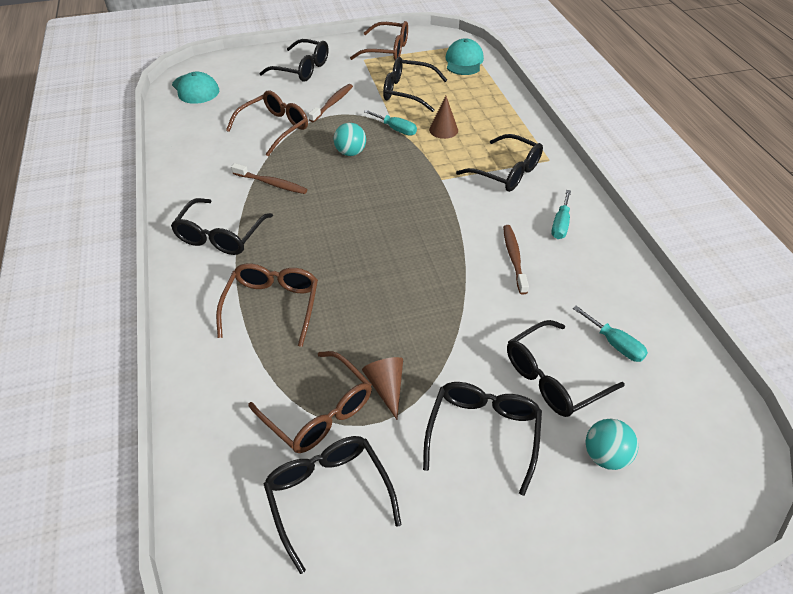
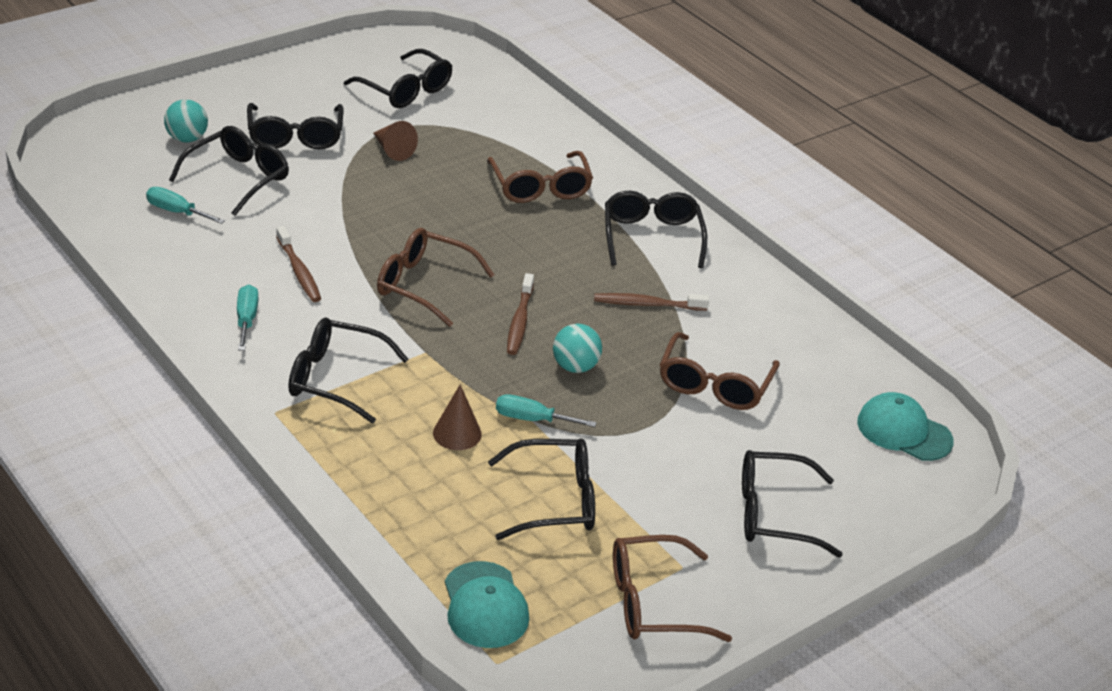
camera: 155 degrees right, 10 degrees down
(319, 412) = (442, 128): brown glasses -> brown glasses (423, 285)
(332, 103) = (664, 448): brown toothbrush -> brown toothbrush (520, 321)

